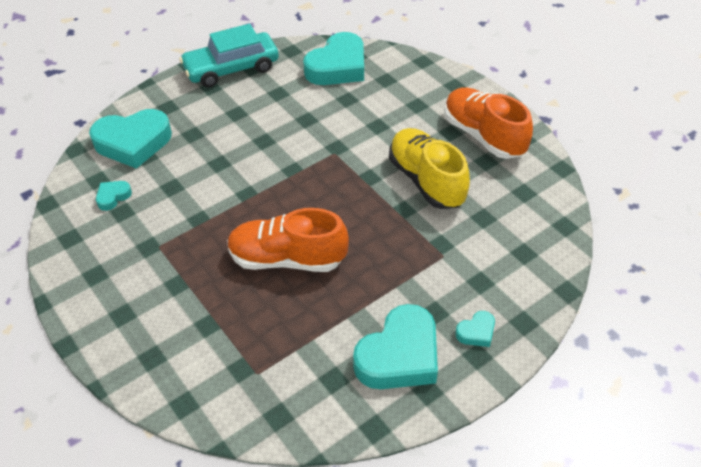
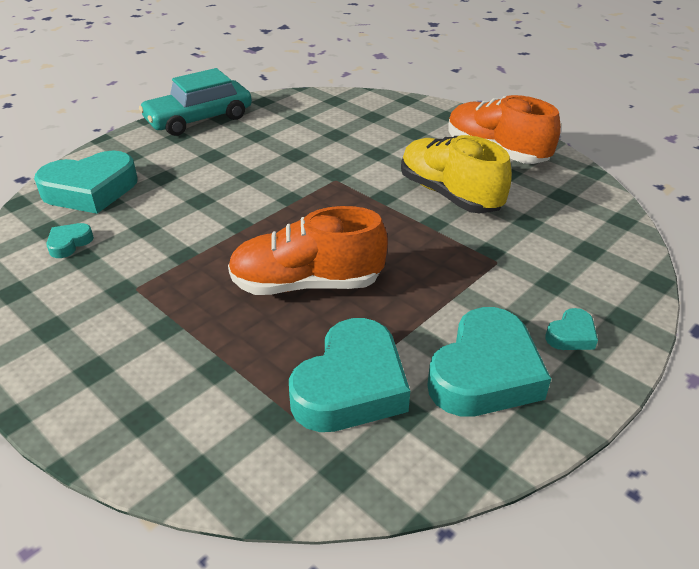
camera: 10 degrees left, 10 degrees down
(338, 67) = (317, 110): turquoise heart -> turquoise heart (351, 386)

